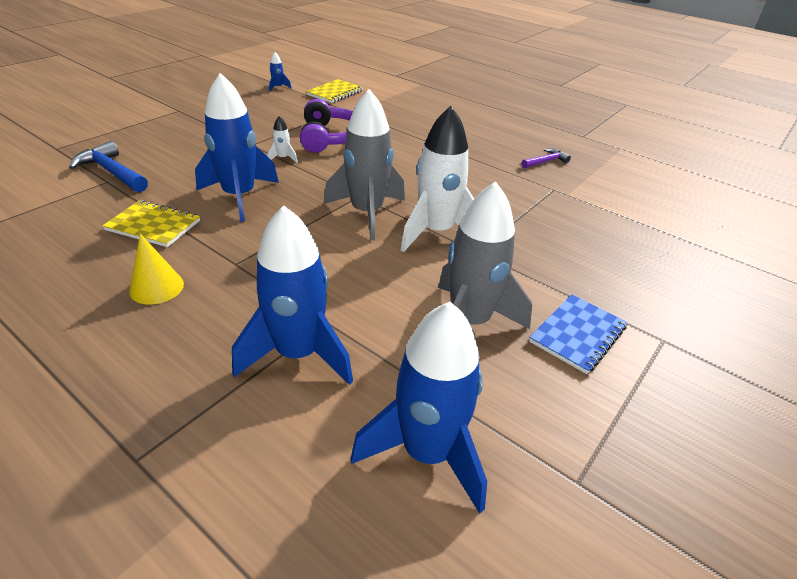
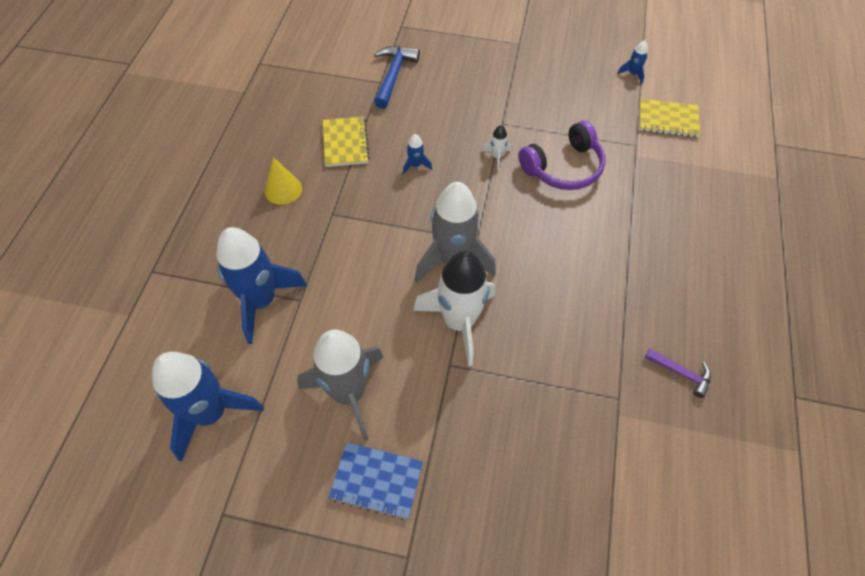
camera: 65 degrees right, 20 degrees up
(239, 197) = (415, 165): blue rocket -> blue rocket, size x0.41

